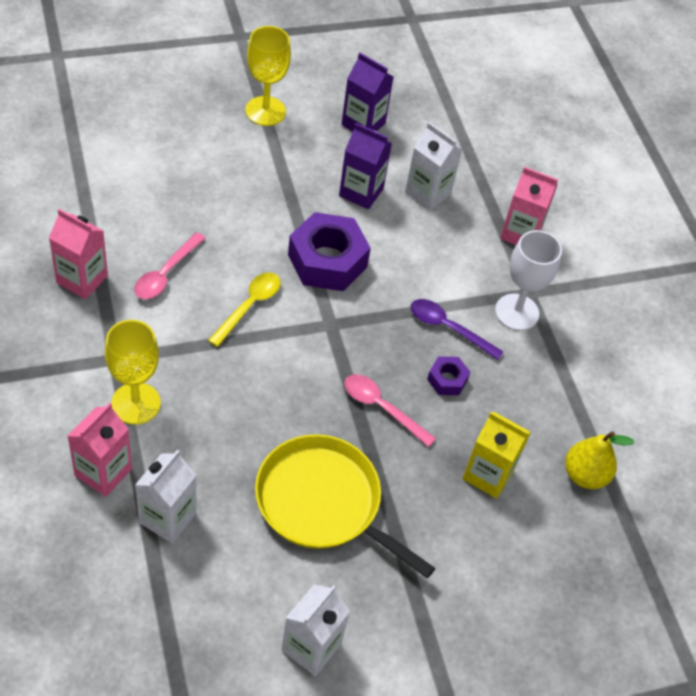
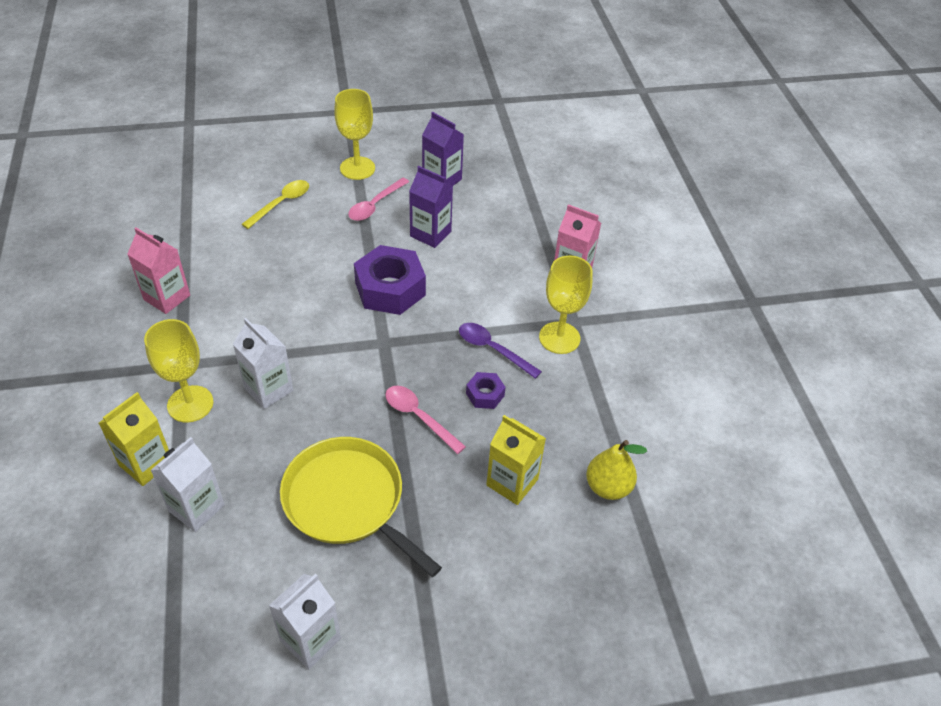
camera: 10 degrees right, 5 degrees down
(103, 472) = (146, 463): pink carton -> yellow carton
(166, 273) = (242, 295): pink spoon -> pink spoon (375, 205)
(249, 306) = (311, 325): yellow spoon -> yellow spoon (281, 203)
(428, 193) = (491, 236): white carton -> white carton (268, 389)
(516, 312) = (559, 338): white goblet -> yellow goblet

